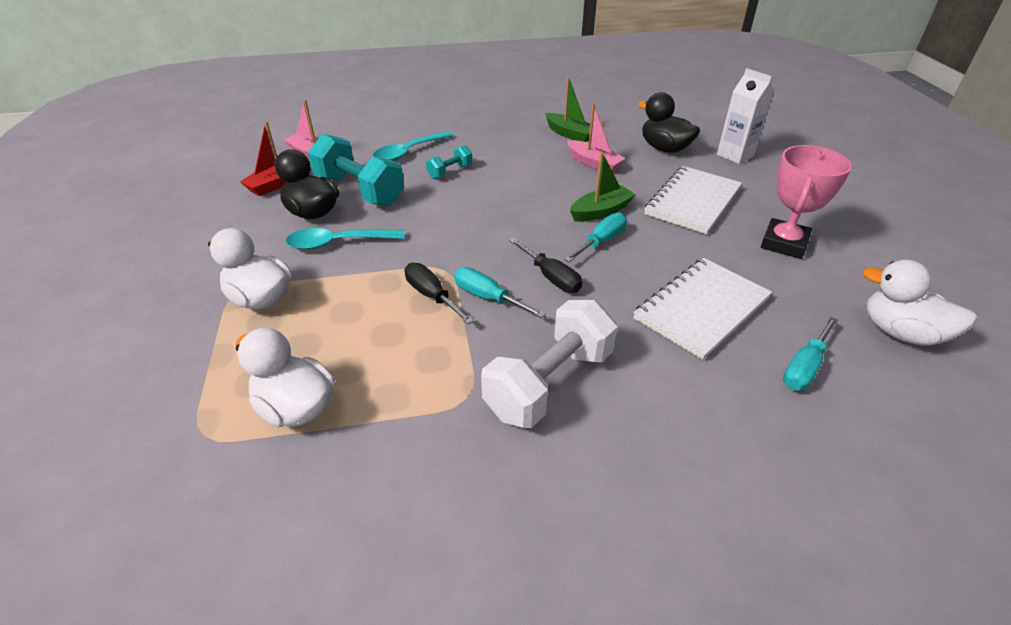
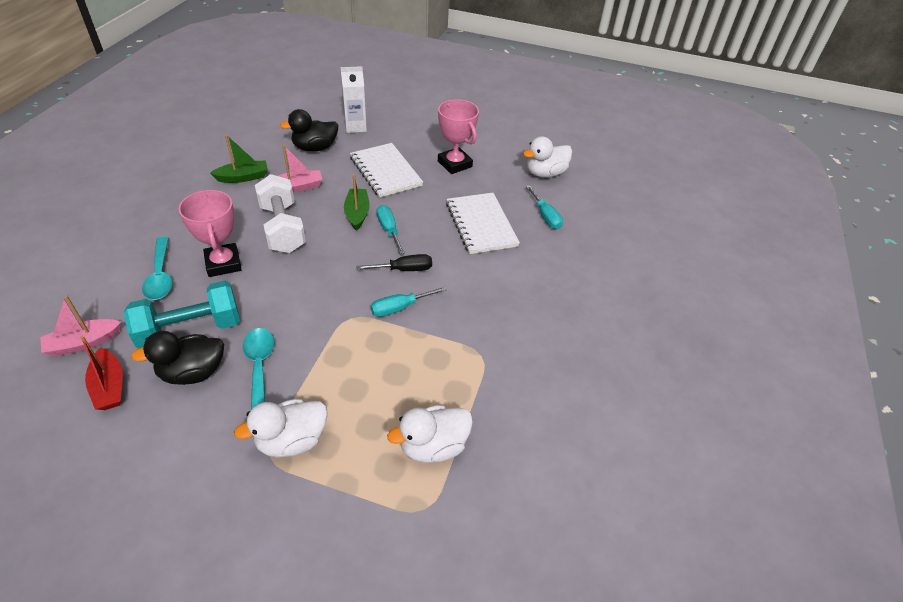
camera: 65 degrees left, 5 degrees up
(338, 243) = (259, 368): turquoise spoon -> turquoise spoon turned 150 degrees clockwise
(431, 295) = (374, 335): black screwdriver -> none
(450, 172) = (223, 263): turquoise dumbbell -> pink trophy
(549, 383) = (494, 313): white dumbbell -> white dumbbell (283, 228)

